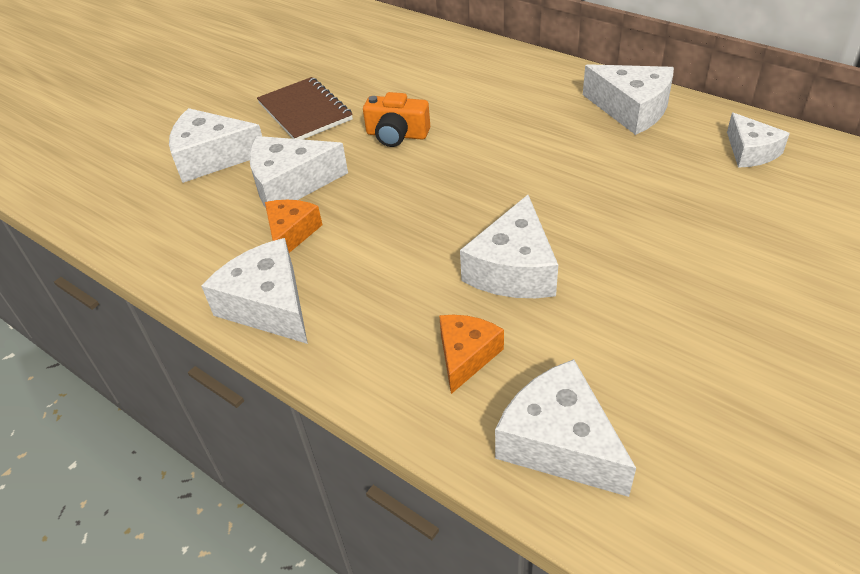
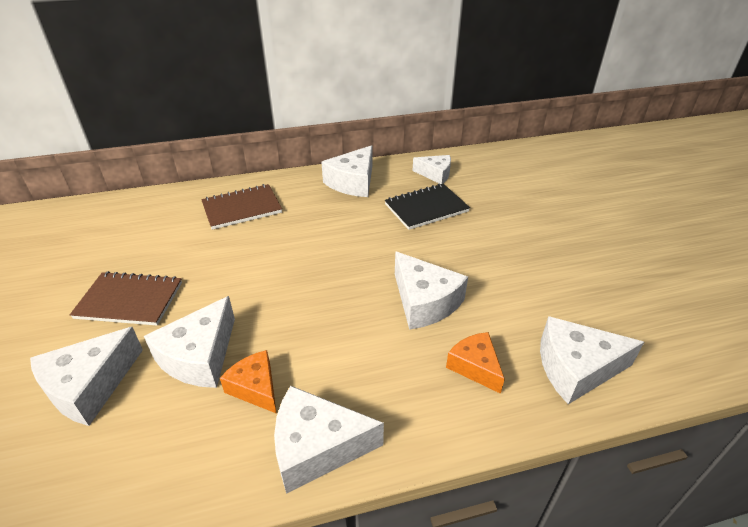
camera: 55 degrees left, 5 degrees down
(397, 135) = (233, 273): orange camera -> none
(484, 80) = (242, 208): none -> brown notebook
(631, 109) = (353, 182): white cheese -> white cheese turned 135 degrees clockwise
(671, 183) = (426, 208): none -> black notebook

